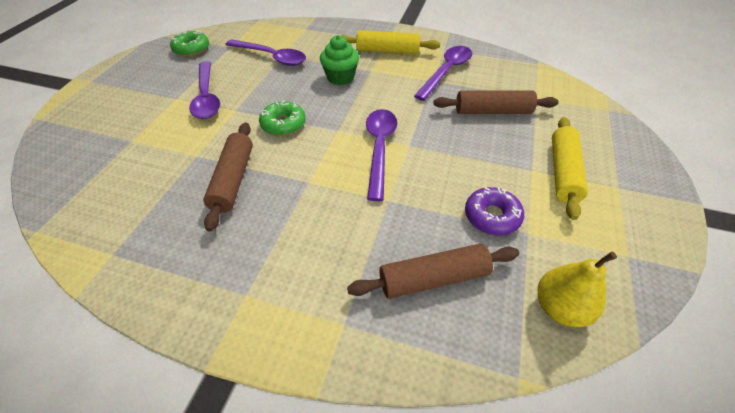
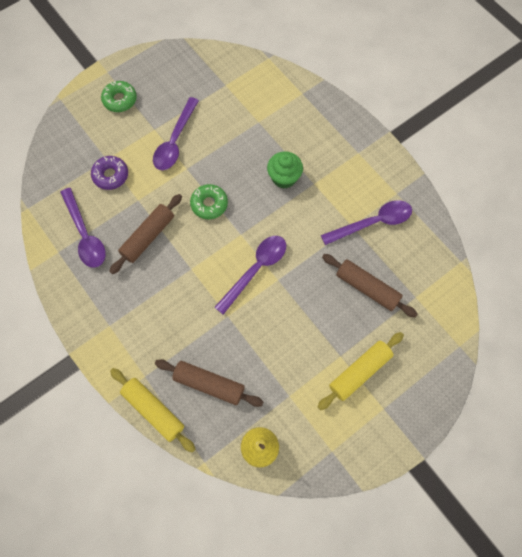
camera: 35 degrees right, 20 degrees up
(191, 49) = (195, 71): green donut -> green donut (120, 100)
(271, 57) = (249, 119): purple spoon -> purple spoon (85, 235)
(387, 51) = (347, 166): yellow rolling pin -> yellow rolling pin (154, 410)
(492, 216) = (279, 370): purple donut -> purple donut (111, 175)

